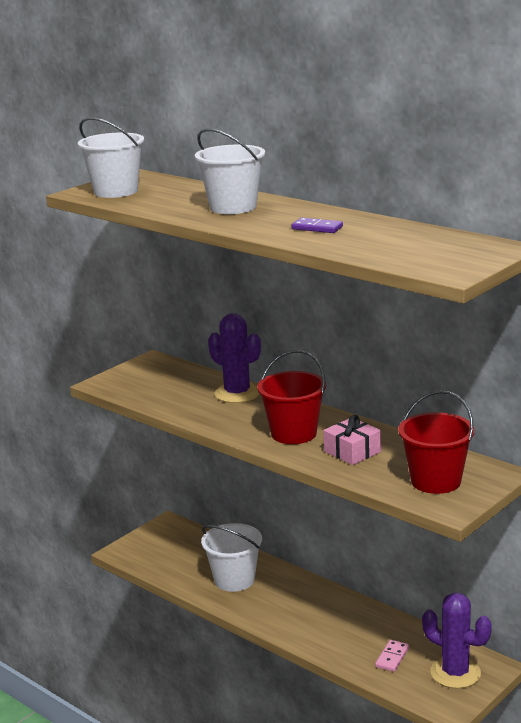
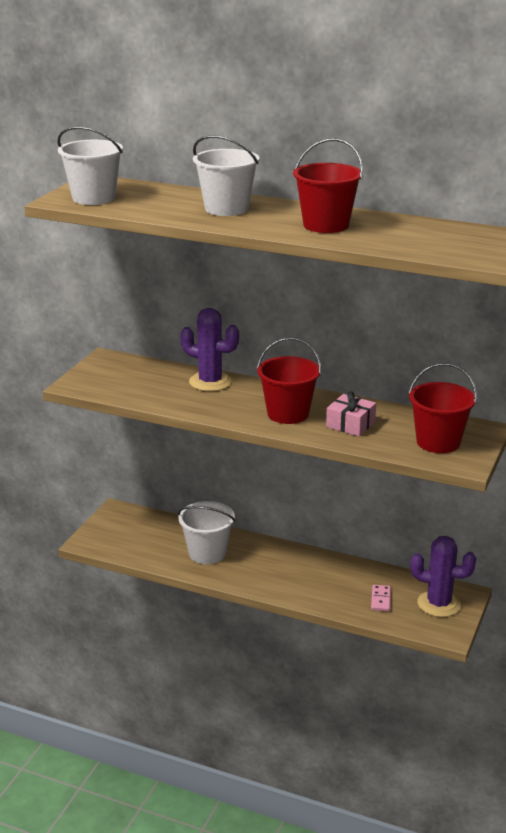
camera: 20 degrees left, 5 degrees up
(317, 228) = (326, 225): purple domino -> red bucket

